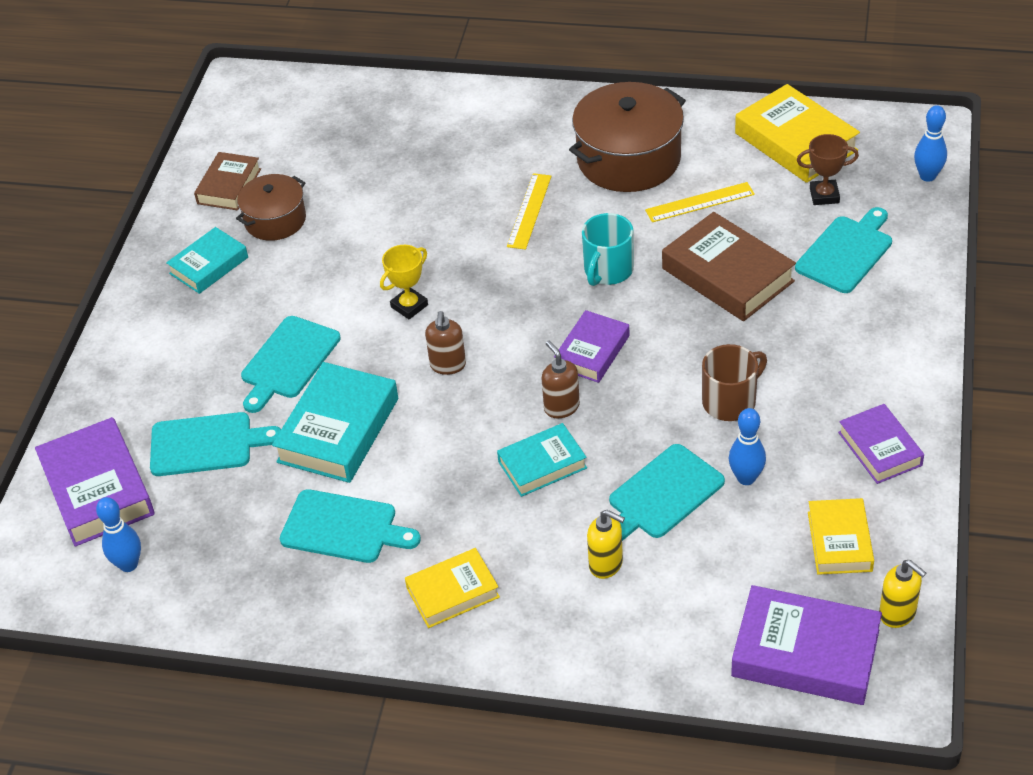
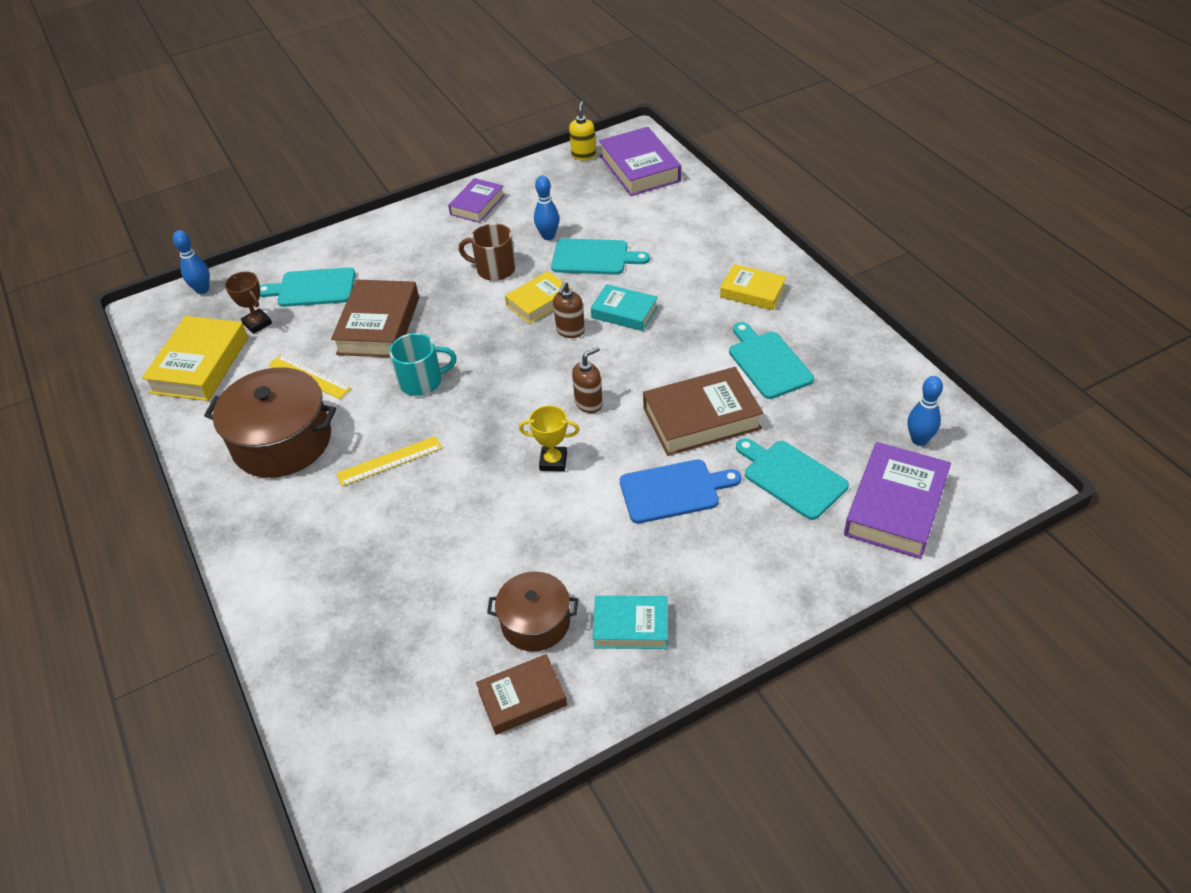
camera: 130 degrees left, 0 degrees up
(288, 361) = (673, 491): turquoise cutting board -> blue cutting board
(338, 430) = (701, 418): turquoise book -> brown book
(592, 351) = (508, 345): purple book -> none
(606, 564) = (665, 251): yellow soap dispenser -> none
(839, 541) = (558, 189): yellow book -> yellow book (539, 302)

